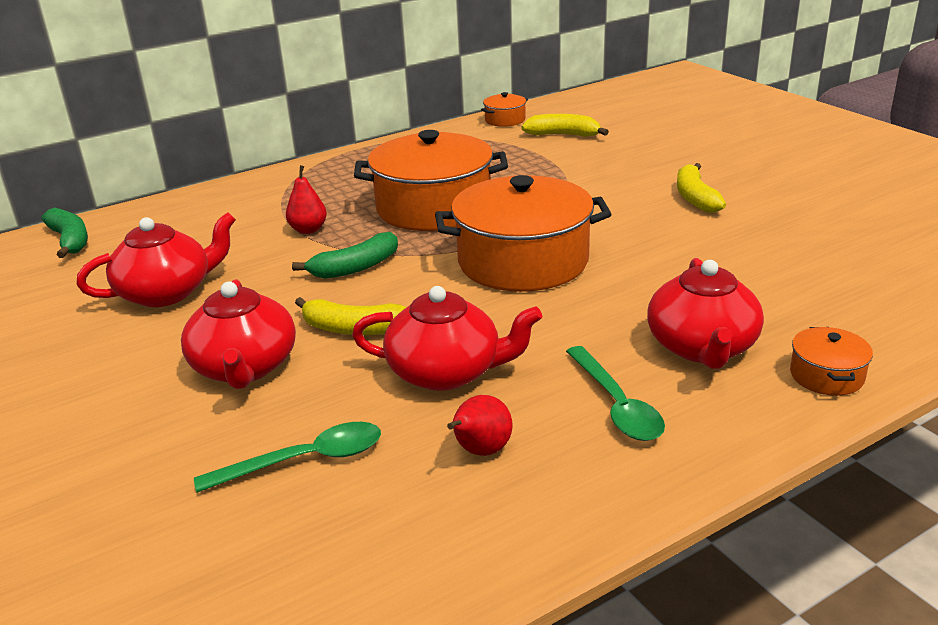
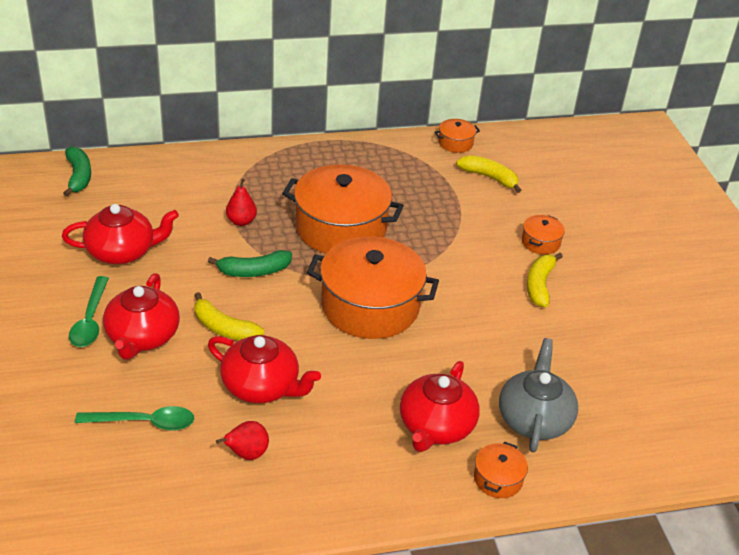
camera: 15 degrees right, 10 degrees up
(616, 405) = (349, 451): green spoon -> green spoon (90, 320)
(663, 167) = (540, 242): none -> orange pot
(807, 307) = (534, 419): none -> grey teapot

